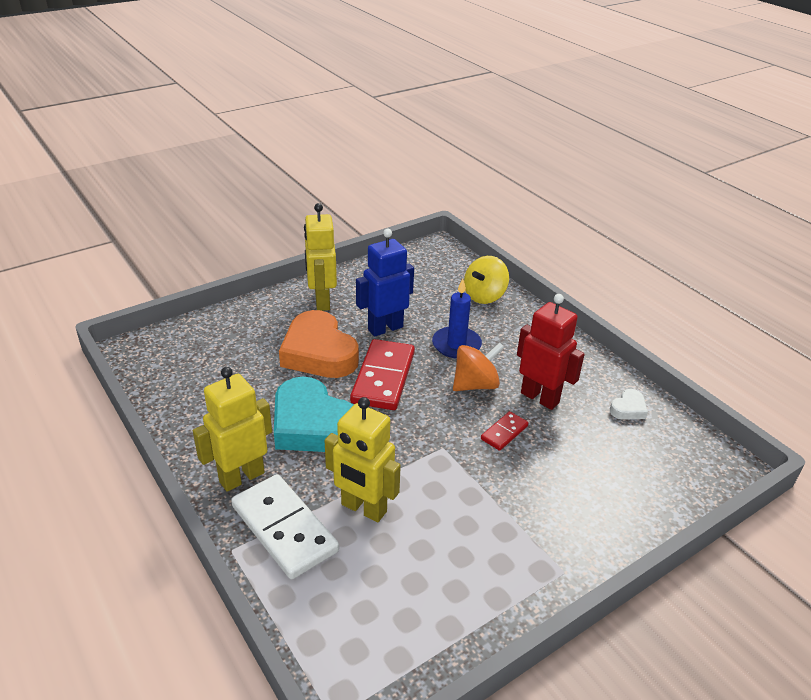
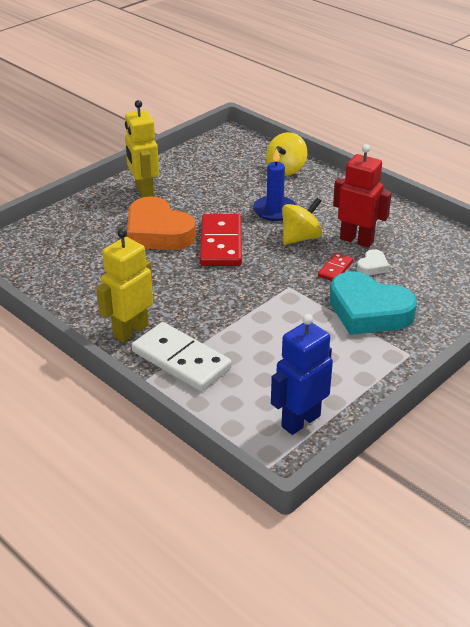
camera: 10 degrees left, 0 degrees up
(312, 425) = (174, 286): turquoise heart -> turquoise heart (368, 311)
(363, 508) = (240, 337): yellow robot -> none
(385, 328) = (208, 206): blue robot -> blue robot (300, 421)
(475, 384) = (300, 238): orange spinning top -> yellow spinning top
(628, 408) = (430, 238): white heart -> white heart (372, 266)

